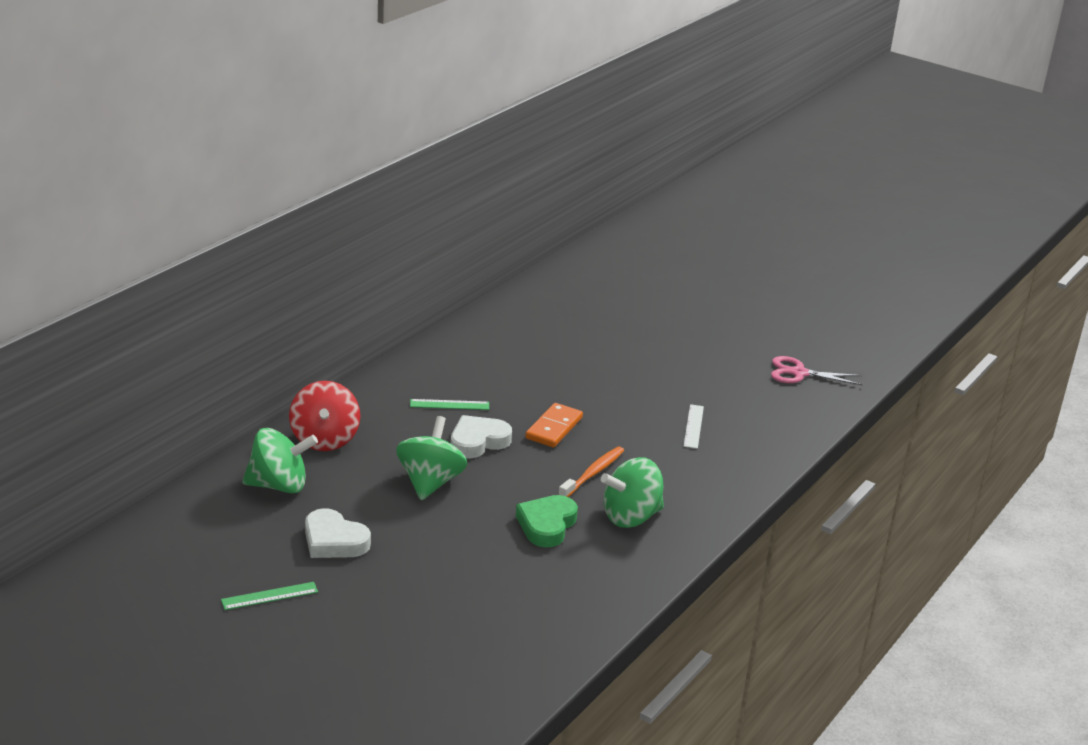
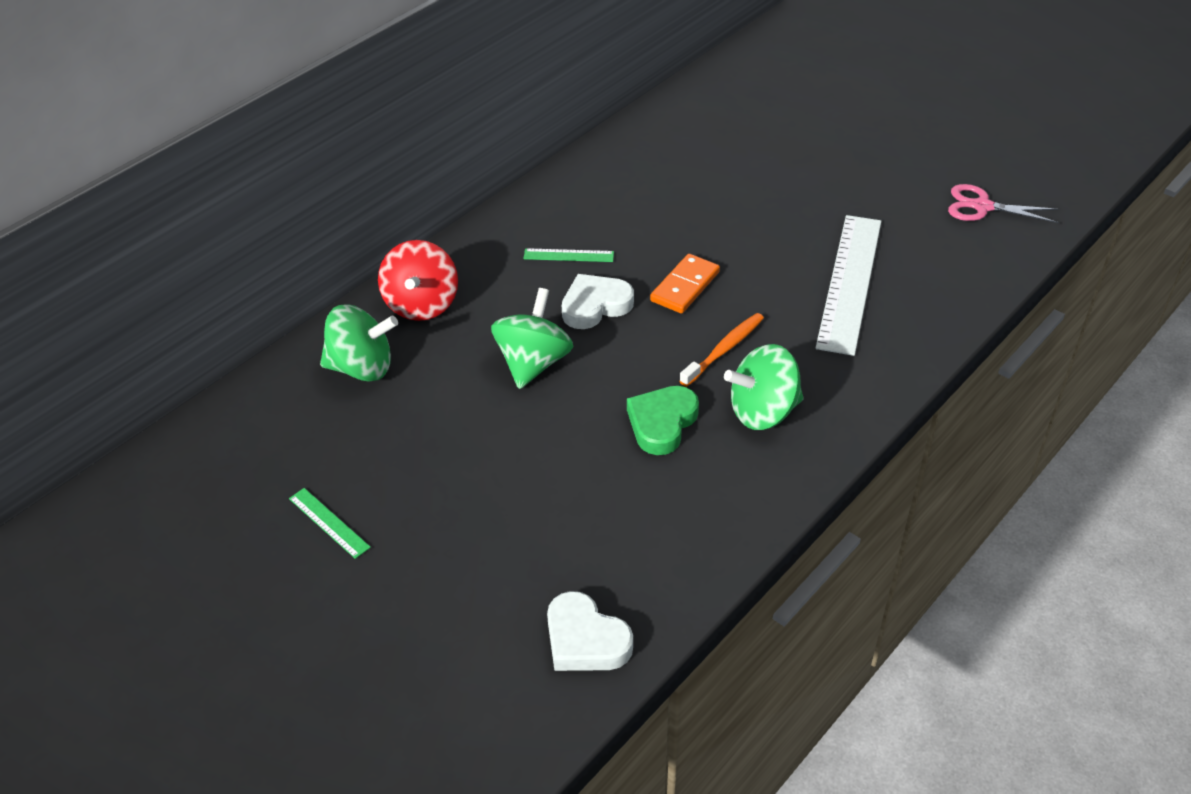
camera: 10 degrees right, 15 degrees up
(269, 596) = (329, 522): green ruler -> green ruler turned 60 degrees clockwise
(334, 541) = (413, 445): white heart -> white heart (585, 640)
(693, 426) = (849, 282): white ruler -> white ruler, size x2.26

